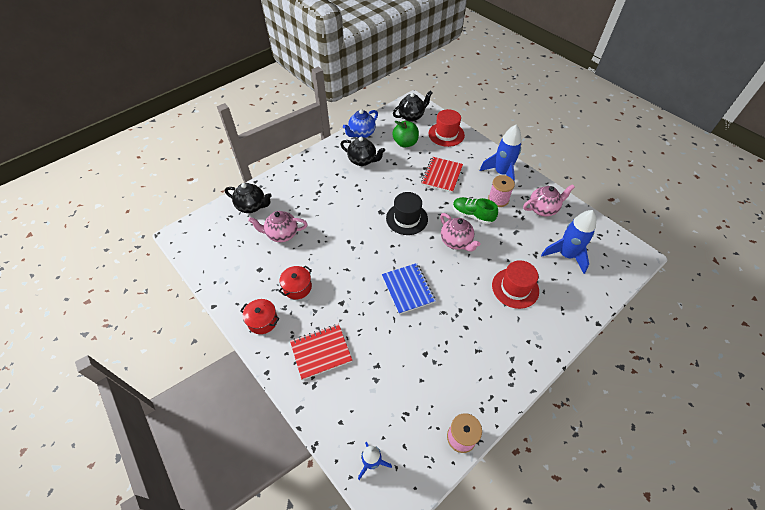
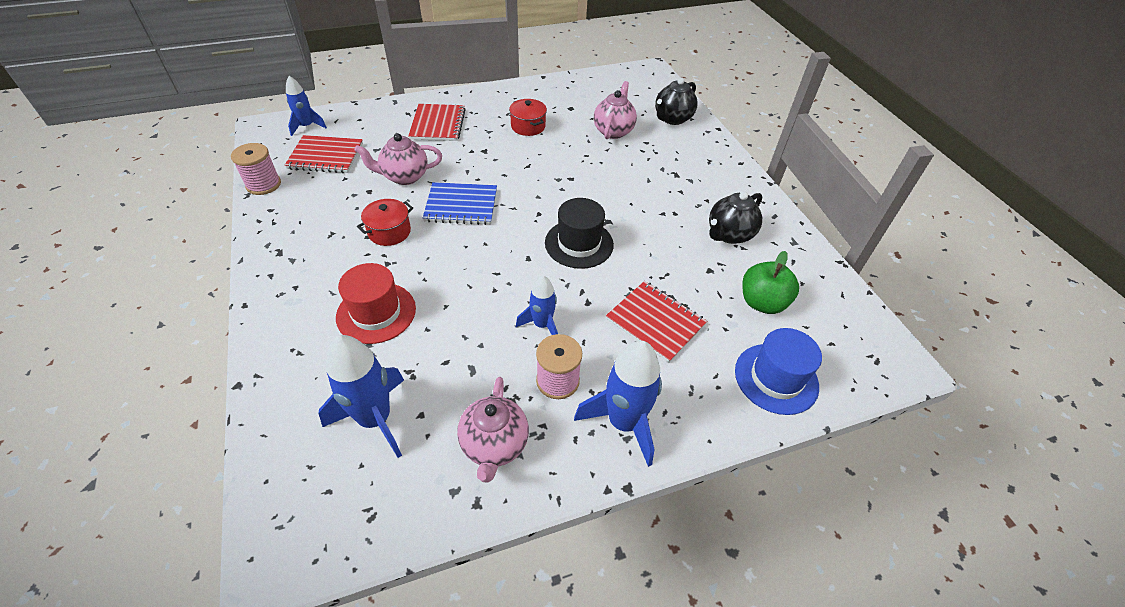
camera: 110 degrees right, 5 degrees down
(262, 321) = (503, 99): red pot -> red pot (389, 232)
(361, 134) = (802, 253): blue teapot -> none
(403, 413) = (326, 156): none -> red notebook
(411, 116) = (848, 342): black teapot -> none
(446, 134) = (776, 378): red hat -> blue hat
(456, 242) = (502, 281): pink teapot -> pink teapot (404, 177)
(472, 215) = (542, 325): green shoe -> blue rocket

